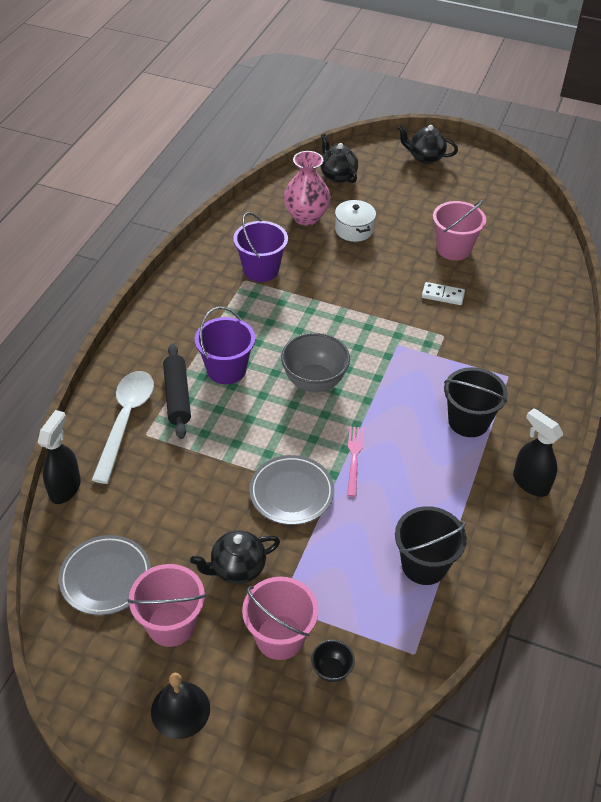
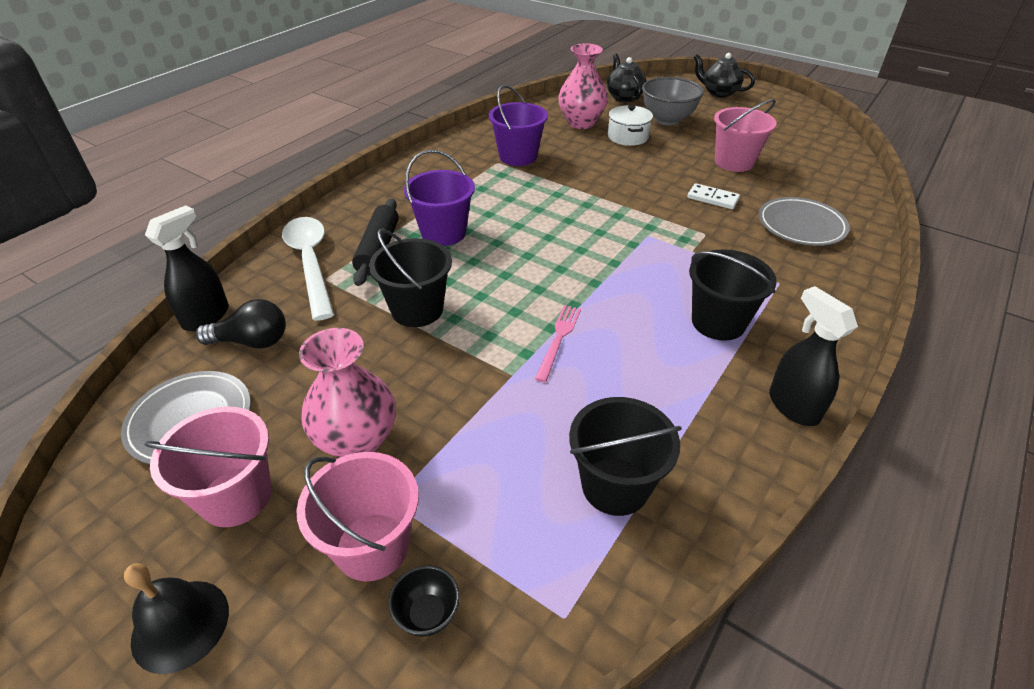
camera: 15 degrees right, 5 degrees down
(116, 503) = (252, 341): none -> black light bulb
(126, 420) = (311, 263): white spoon -> white spoon turned 45 degrees counterclockwise
(235, 451) = (417, 310): none -> black bucket
(237, 568) = (357, 441): black teapot -> pink vase
(291, 493) = (465, 365): grey plate -> grey plate (801, 226)
(314, 382) = (538, 256): grey bowl -> grey bowl (667, 120)

